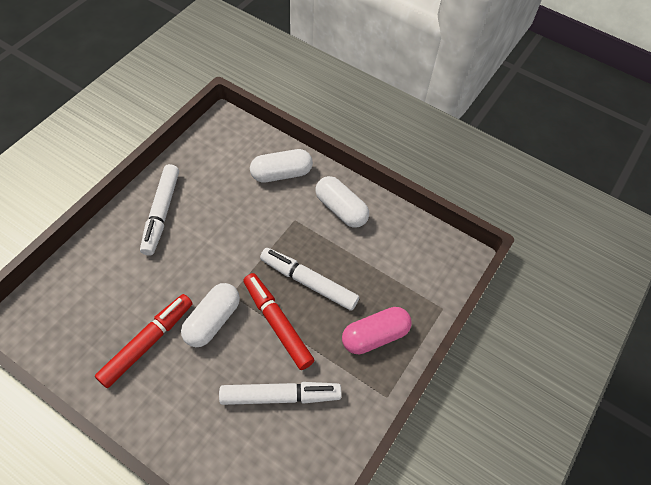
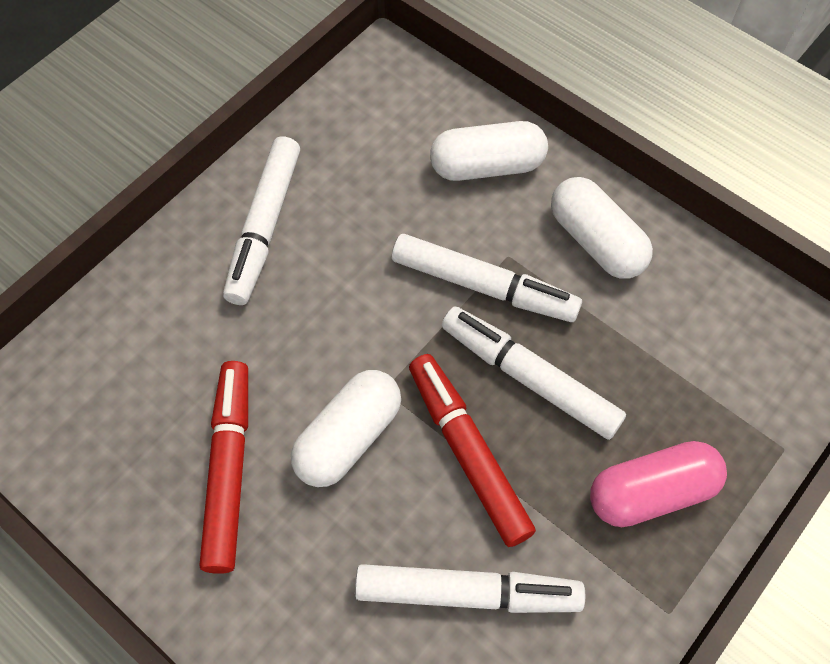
camera: 10 degrees right, 5 degrees up
(147, 342) = (229, 469): red marker -> red marker turned 45 degrees counterclockwise
(282, 236) = (484, 286): none -> white marker

